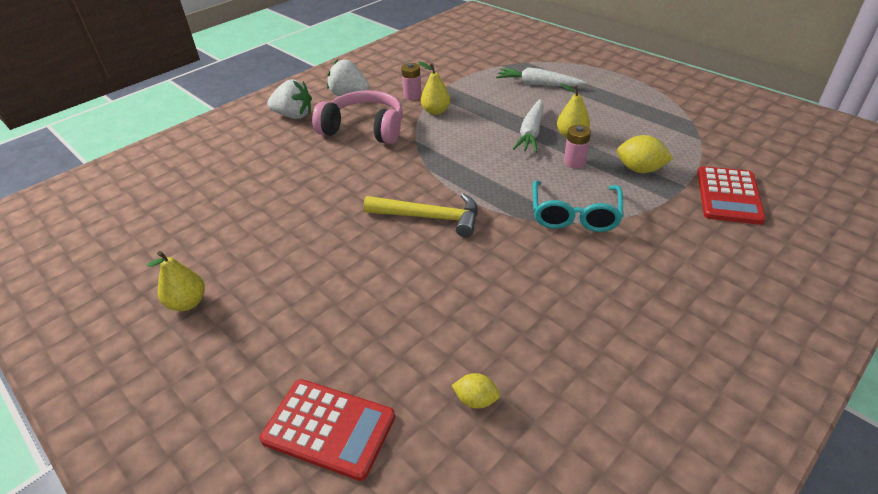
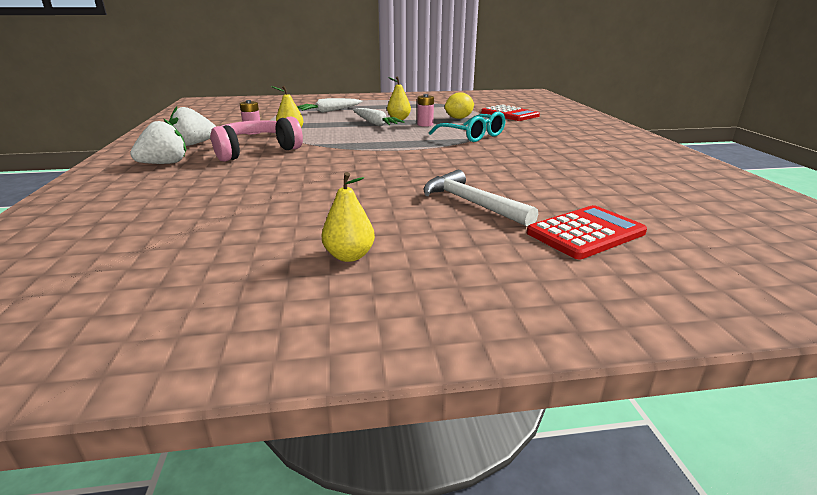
camera: 55 degrees left, 15 degrees down
(345, 316) = (472, 203): none -> white hammer
(429, 217) = (407, 160): yellow hammer -> none
(476, 400) = (601, 190): yellow lemon -> none

